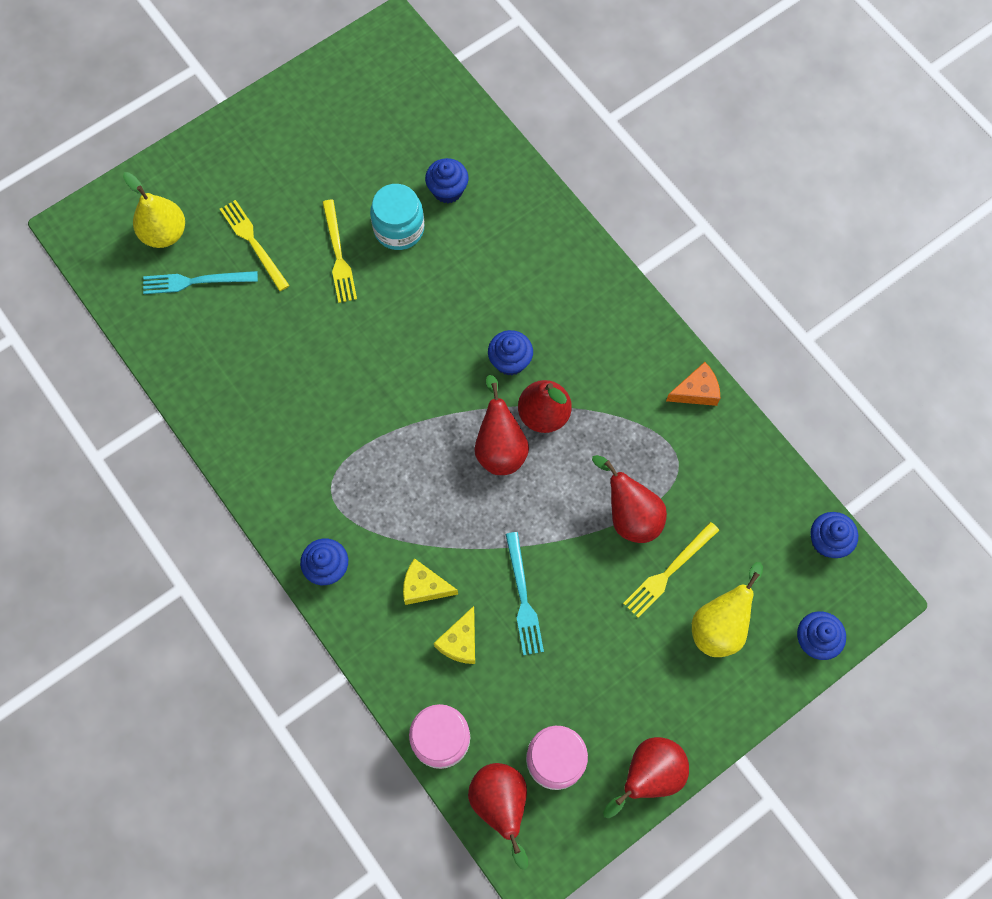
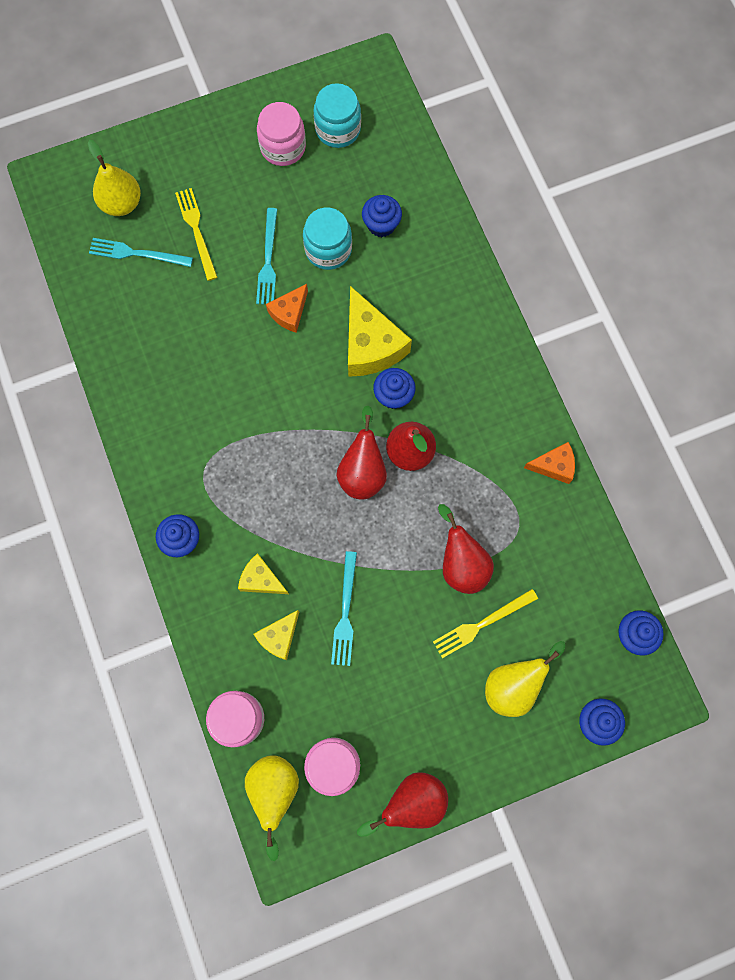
camera: 15 degrees right, 5 degrees up
(321, 135) = (283, 147): none -> pink jar
(338, 255) = (268, 260): yellow fork -> turquoise fork
(374, 104) = (338, 129): none -> turquoise jar
(376, 303) = (289, 313): none -> orange cheese
(471, 315) = (370, 345): none -> yellow cheese
(501, 804) = (274, 791): red pear -> yellow pear

